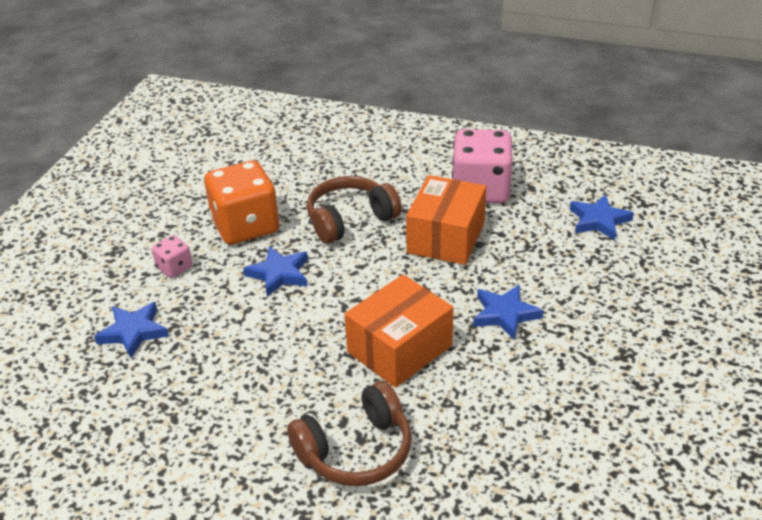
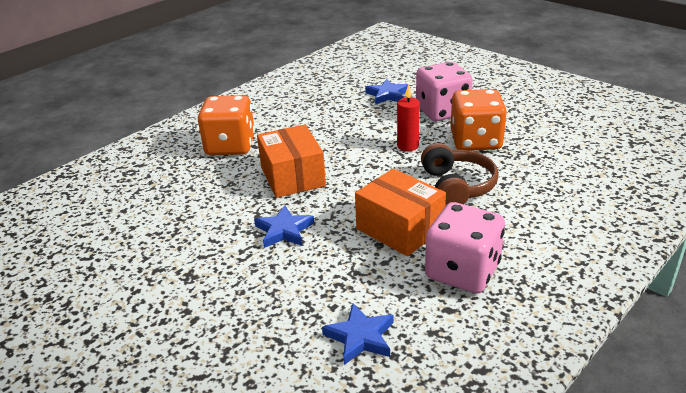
camera: 115 degrees right, 5 degrees down
(174, 267) = (442, 111): pink dice -> pink dice, size x2.13
(279, 274) = (407, 146): blue star -> red candle
(356, 450) = (230, 146): brown headphones -> orange dice

